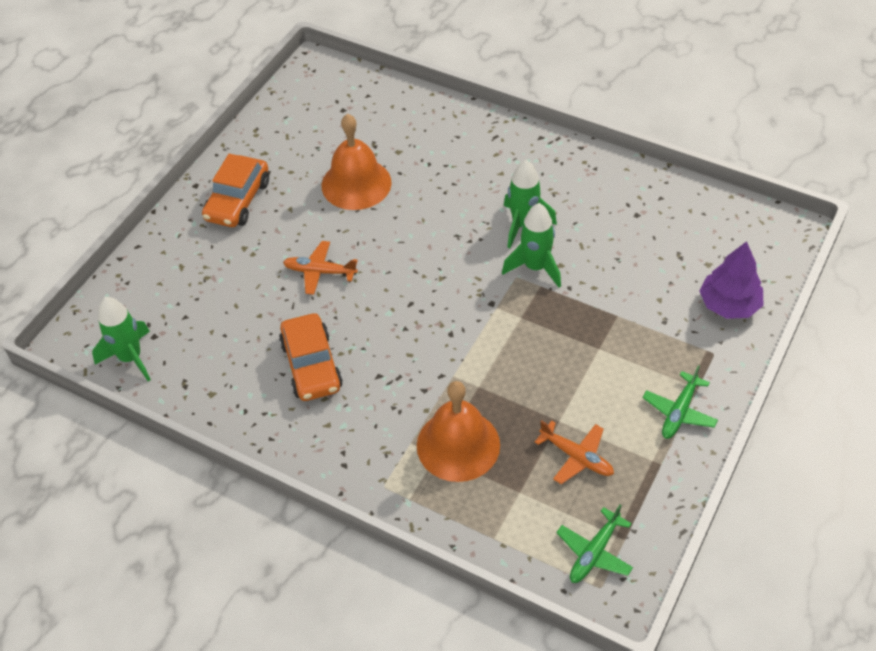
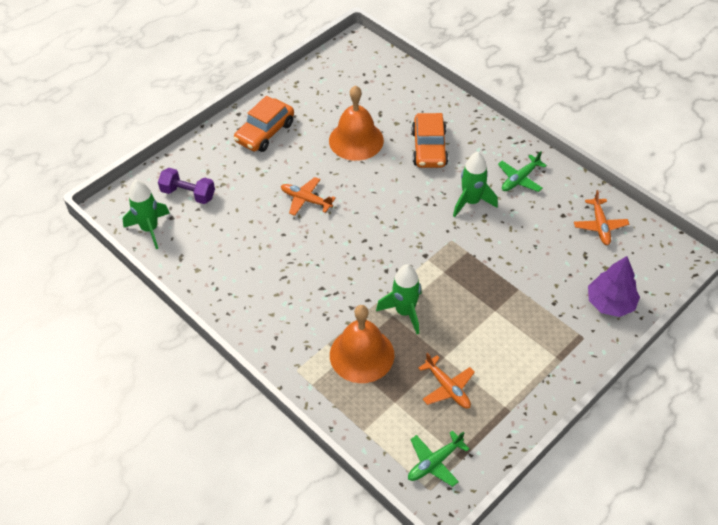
camera: 15 degrees right, 0 degrees up
(165, 301) = (188, 194): none -> purple dumbbell
(311, 366) = (275, 268): orange car -> orange car (429, 148)
(535, 267) = (468, 236): green rocket -> green rocket (404, 312)
(679, 411) = (539, 375): green plane -> green plane (520, 179)
(683, 216) = (600, 225): none -> orange plane

